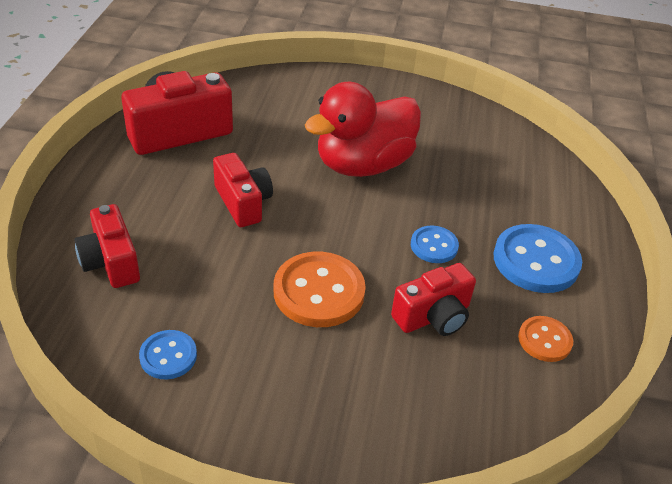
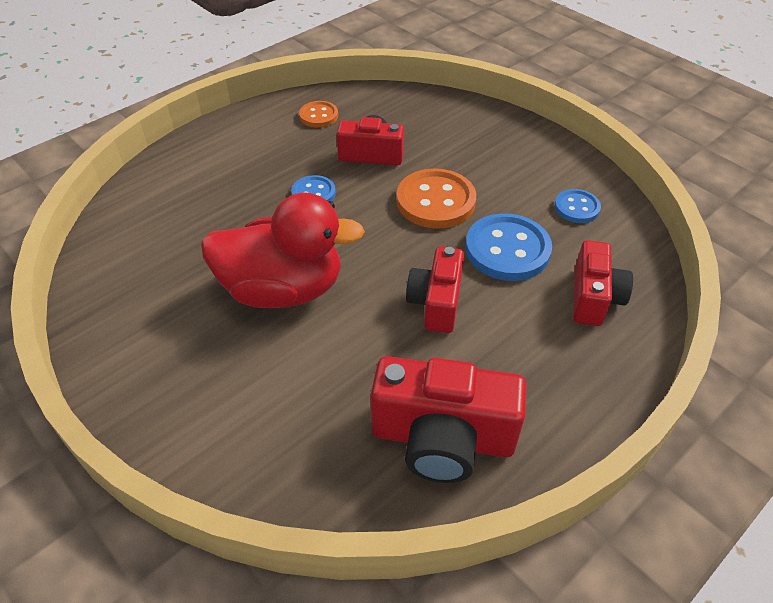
camera: 140 degrees left, 5 degrees up
(536, 261) = (255, 153): blue button -> blue button (507, 250)

